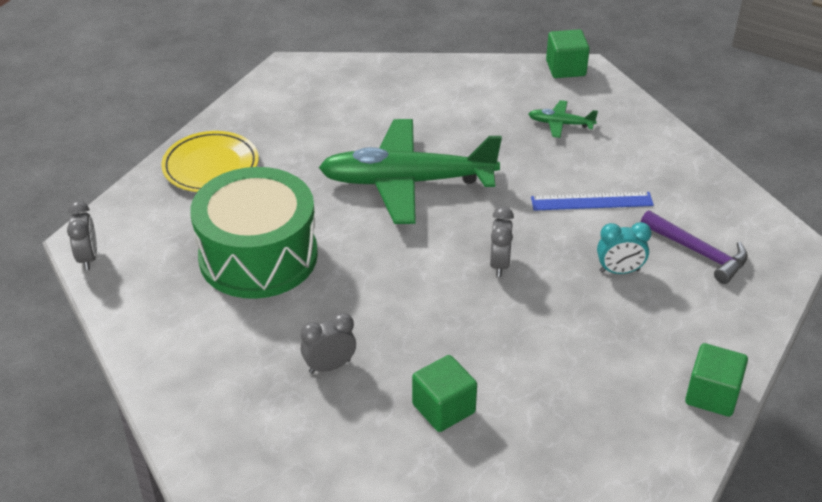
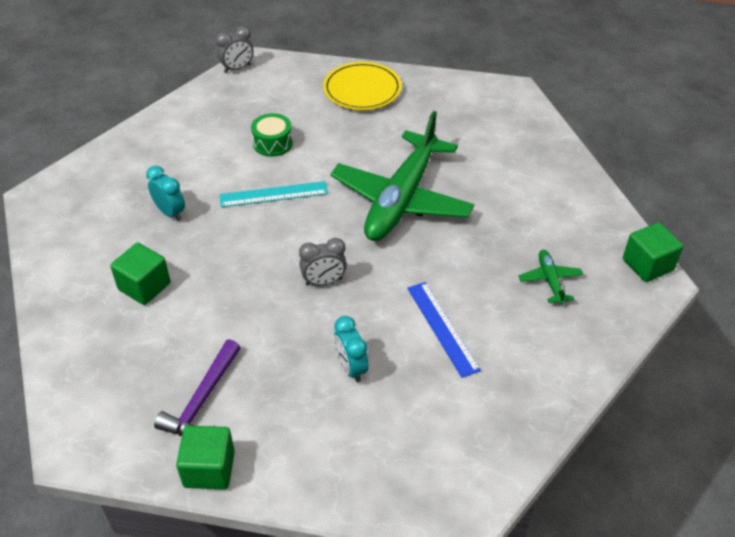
camera: 70 degrees right, 5 degrees up
(258, 256) = (273, 143): green drum -> green drum, size x0.42
(329, 366) = (170, 212): grey clock -> turquoise clock
(347, 273) = (273, 194): none -> turquoise ruler
(408, 182) = (402, 199): green plane -> green plane turned 135 degrees counterclockwise
(698, 252) = (407, 427): purple hammer -> purple hammer (202, 400)

